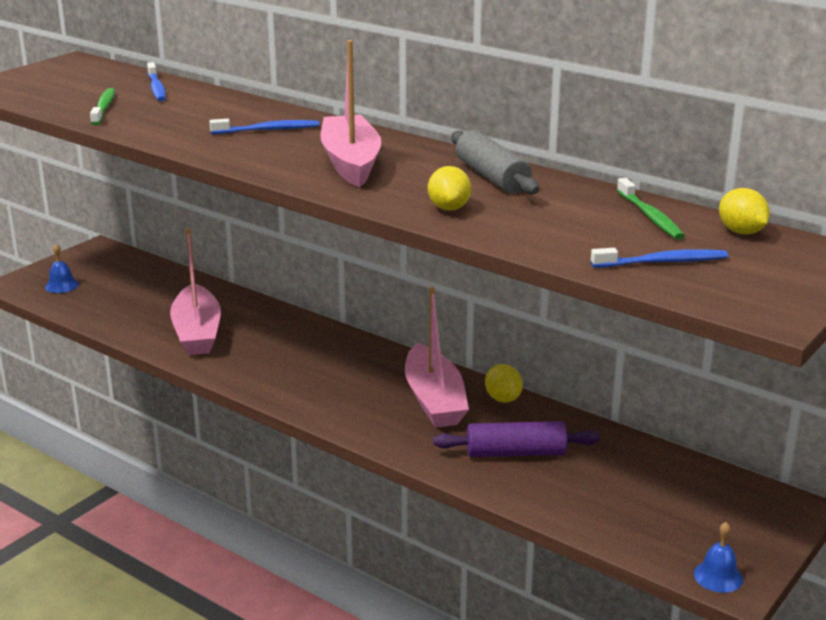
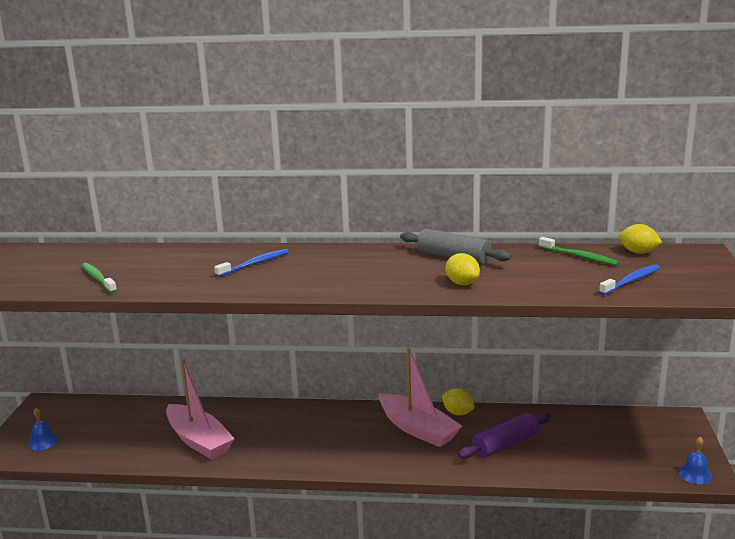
camera: 30 degrees left, 5 degrees down
(156, 88) = (117, 255): blue toothbrush -> none
(350, 162) = (350, 271): pink boat -> none

